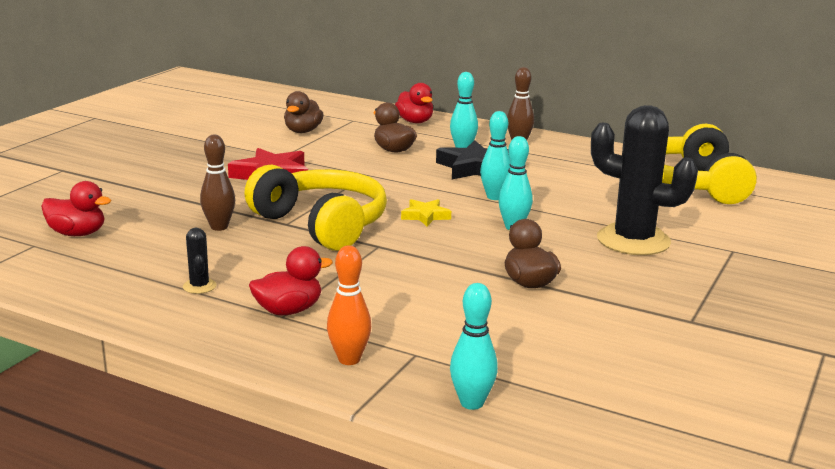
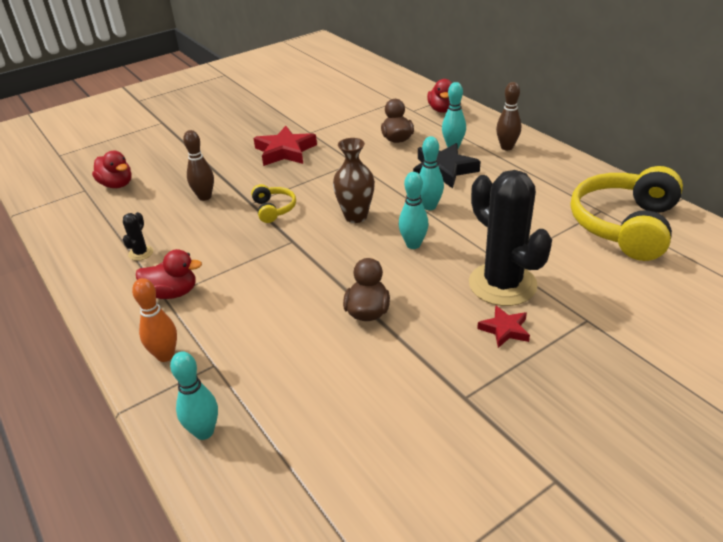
camera: 30 degrees right, 15 degrees up
(303, 131) = (348, 108): brown duck -> none
(322, 224) = (274, 209): yellow headphones -> yellow headphones, size x0.45
(425, 216) = (356, 216): yellow star -> brown vase
(671, 270) = (504, 329): none -> red star

